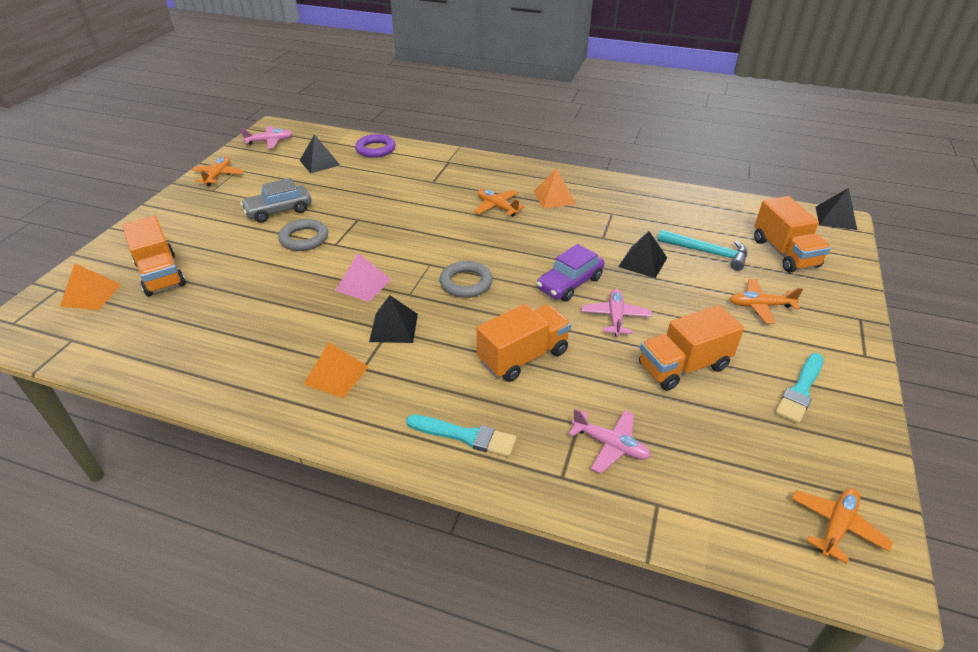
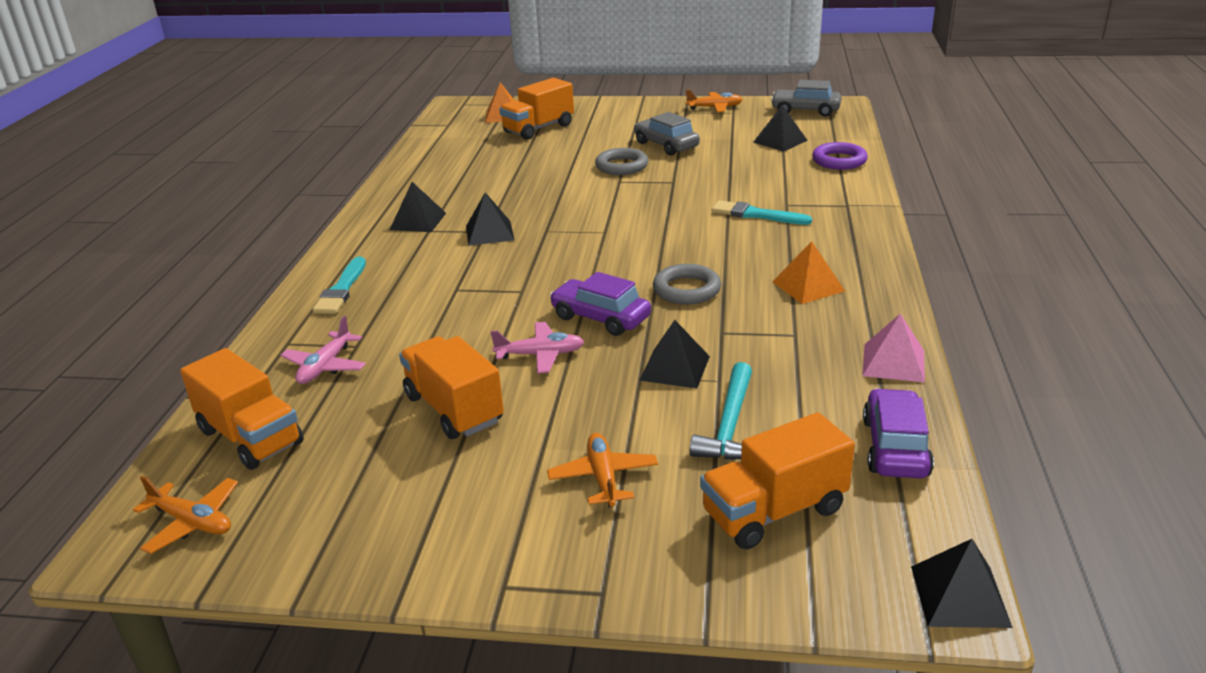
camera: 80 degrees right, 10 degrees down
(270, 141) = (805, 110): pink plane -> grey car
(336, 375) = (418, 221): orange pyramid -> black pyramid
(363, 284) = (554, 207): pink pyramid -> pink pyramid (893, 362)
(466, 283) = (577, 256): grey ring -> grey ring (686, 290)
(497, 207) = (752, 251): orange plane -> none
(523, 356) = (456, 304): orange truck -> orange truck (251, 437)
(727, 208) = (895, 447): none -> purple car
(800, 390) = (417, 508): turquoise brush -> turquoise brush (756, 215)

